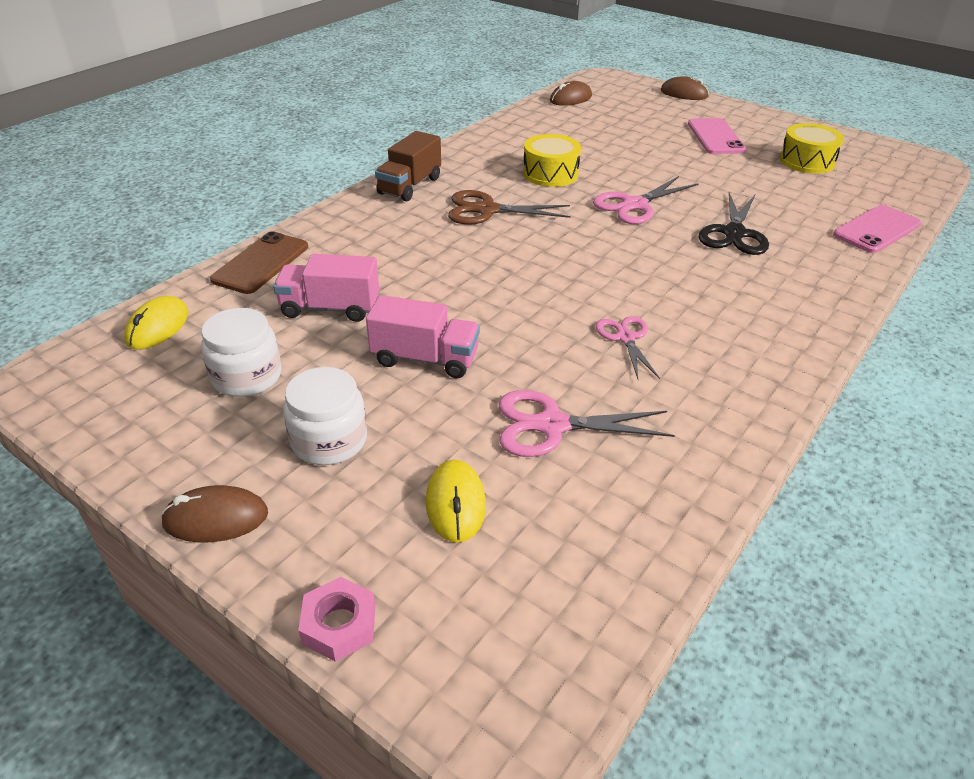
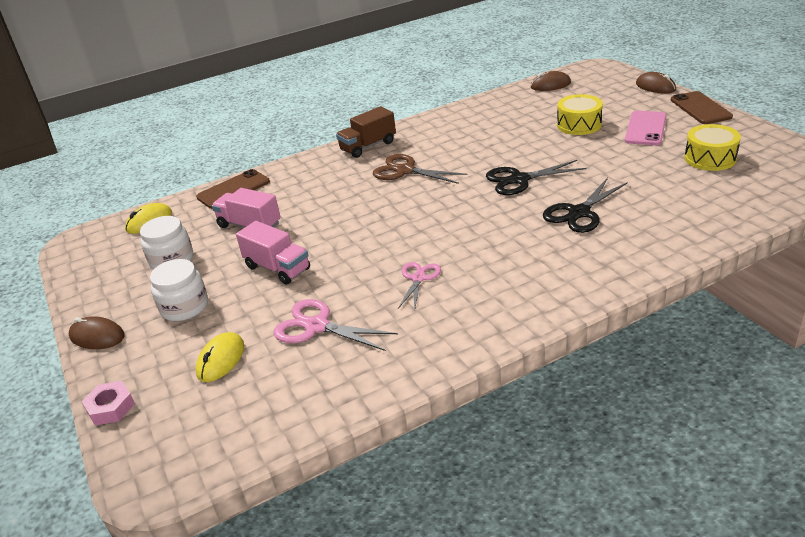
camera: 30 degrees right, 5 degrees down
(550, 174) = (477, 147): yellow drum -> yellow drum (579, 125)
(634, 205) = (519, 180): pink scissors -> black scissors
(749, 112) = (700, 108): none -> brown phone
(876, 230) = (713, 227): pink phone -> none

